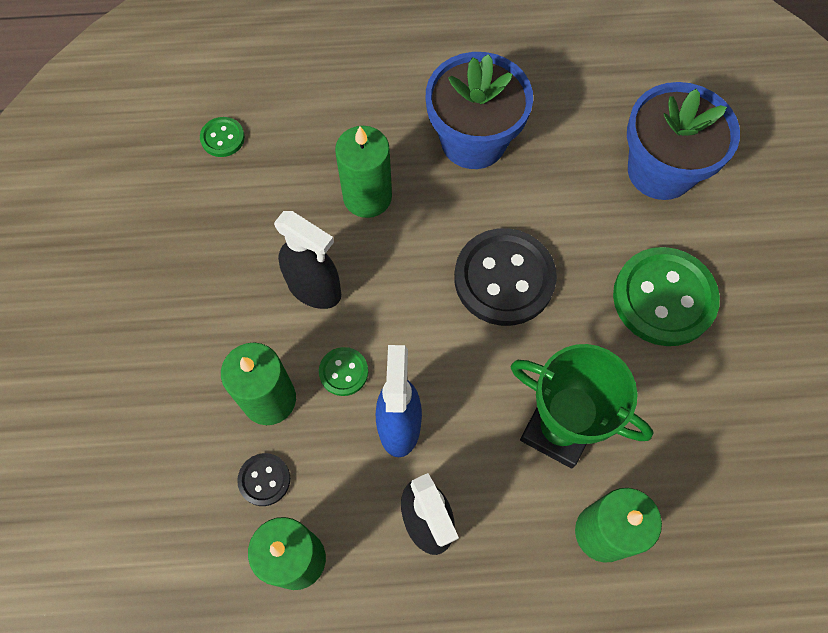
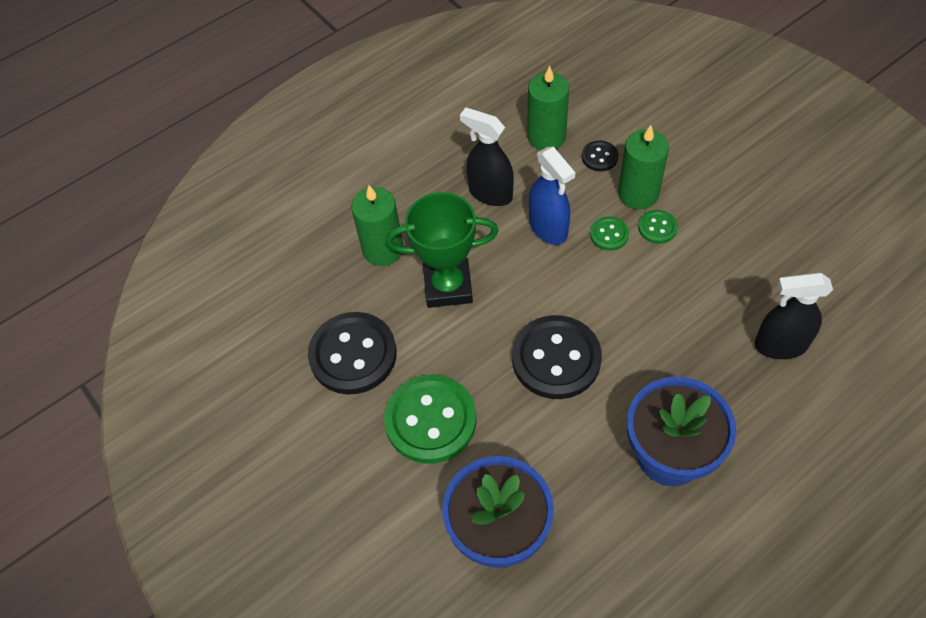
camera: 150 degrees right, 10 degrees down
(222, 138) = (853, 325): green button -> green button (657, 228)
(314, 289) = (676, 269): black spray bottle -> black spray bottle (780, 345)
(367, 197) = (705, 353): green candle -> none
(707, 418) = (353, 355): none -> black button

